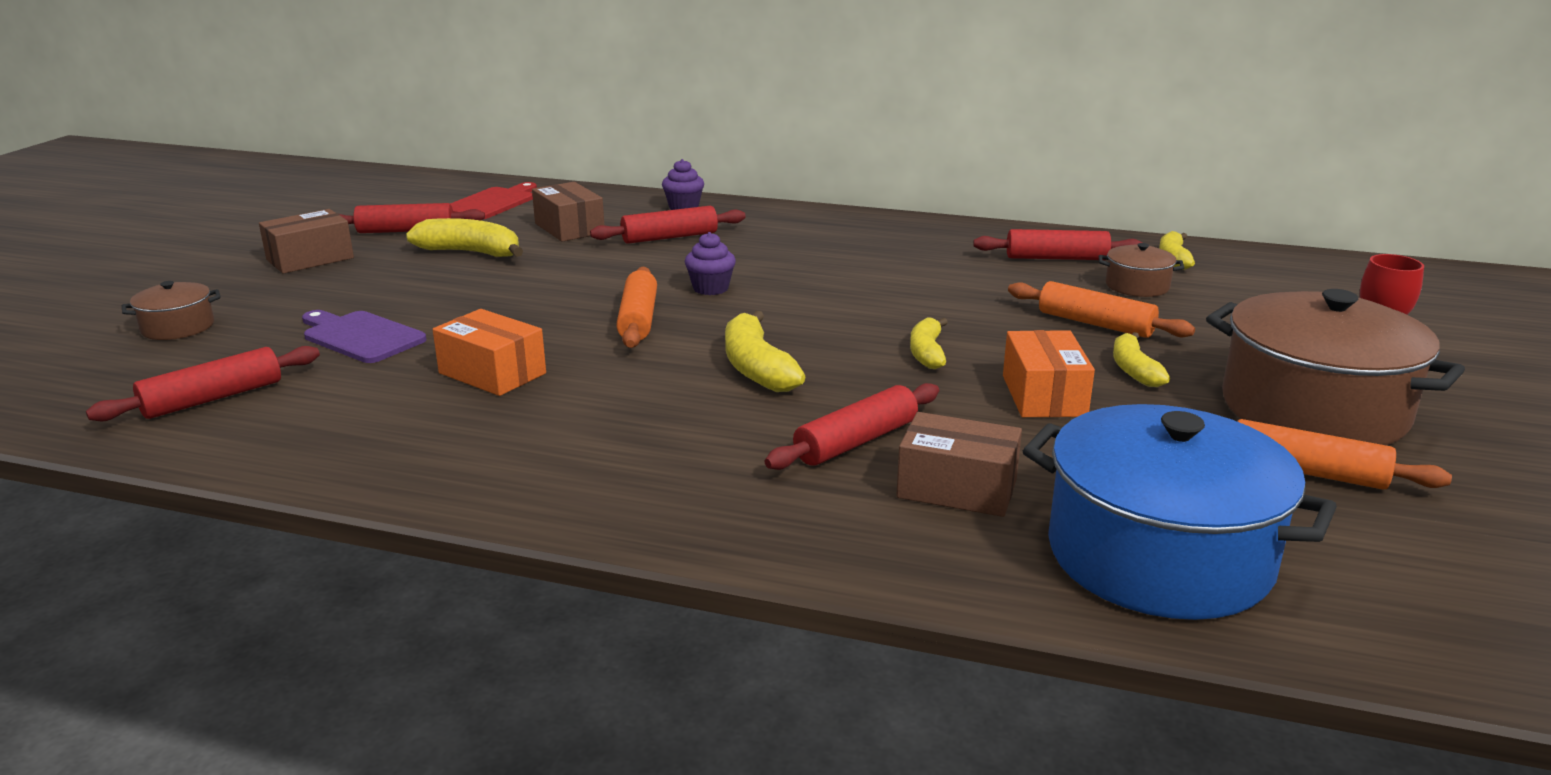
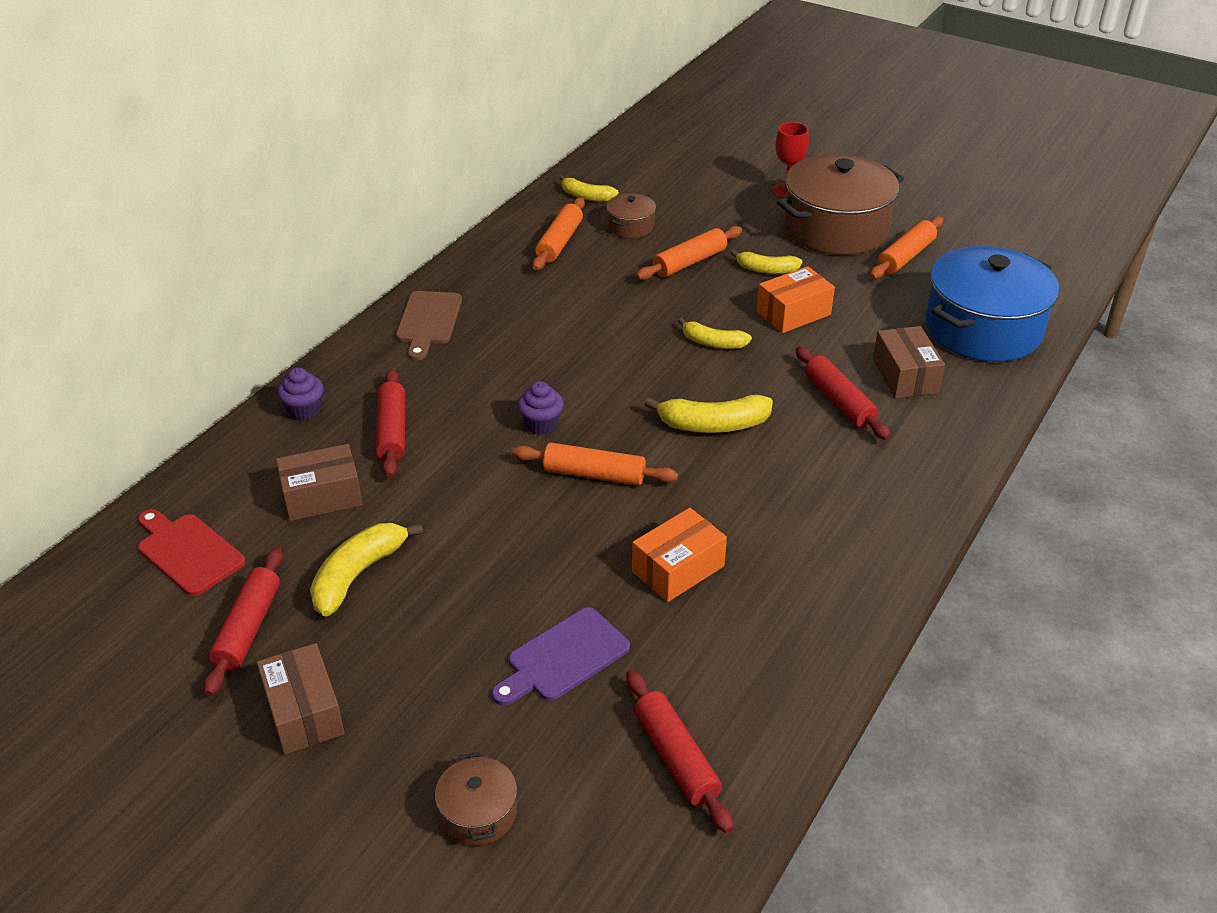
camera: 75 degrees left, 15 degrees up
(851, 227) = (428, 321): none -> brown cutting board
(957, 488) = (905, 376): brown box -> brown box turned 45 degrees counterclockwise
(1044, 396) = (793, 313): orange box -> orange box turned 45 degrees counterclockwise
(1056, 258) = (559, 242): red rolling pin -> orange rolling pin

